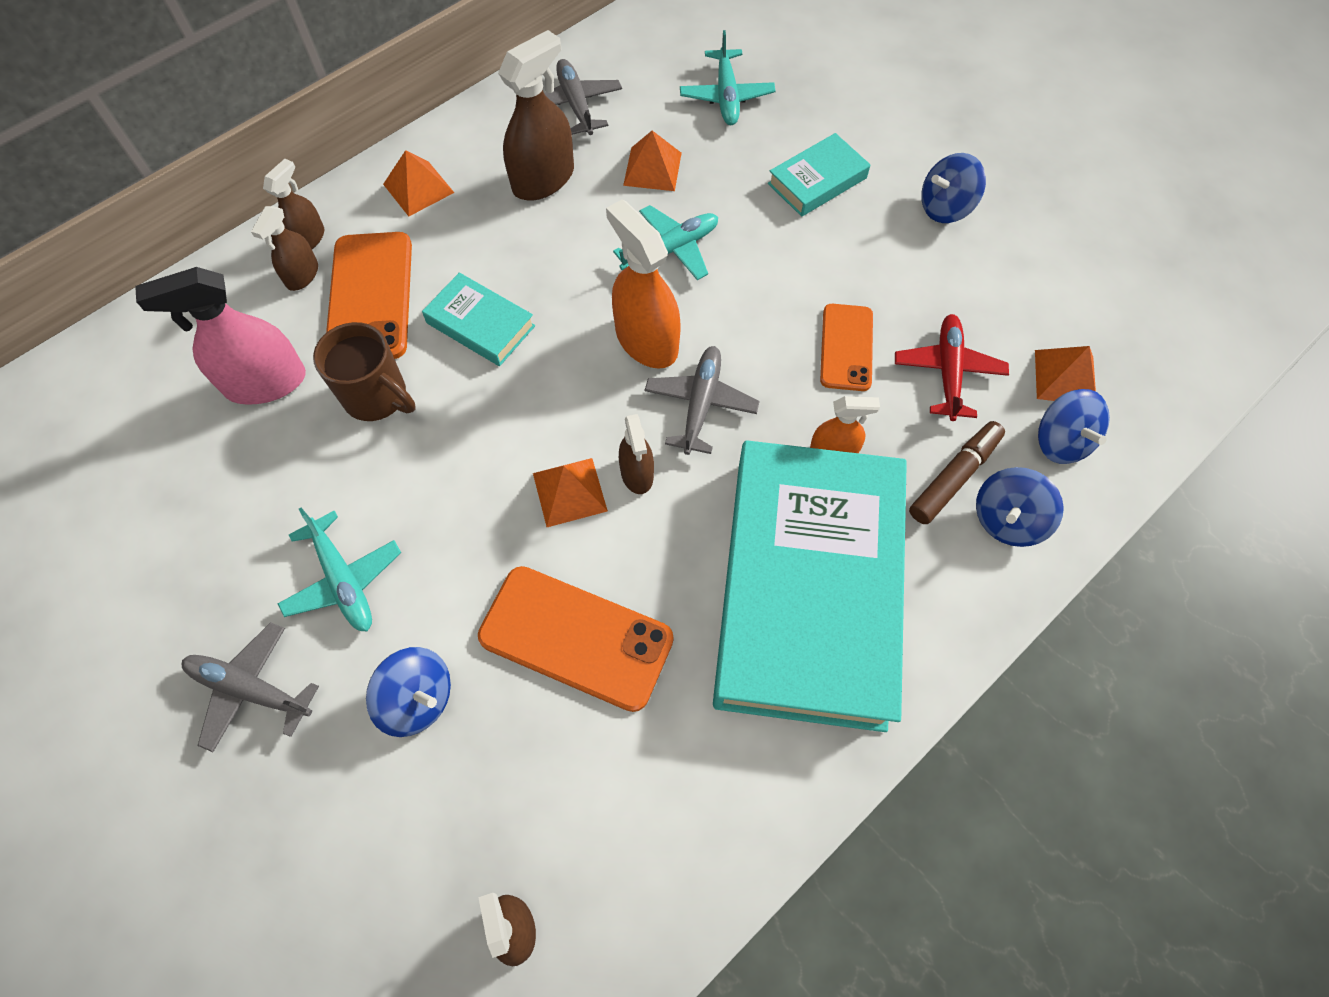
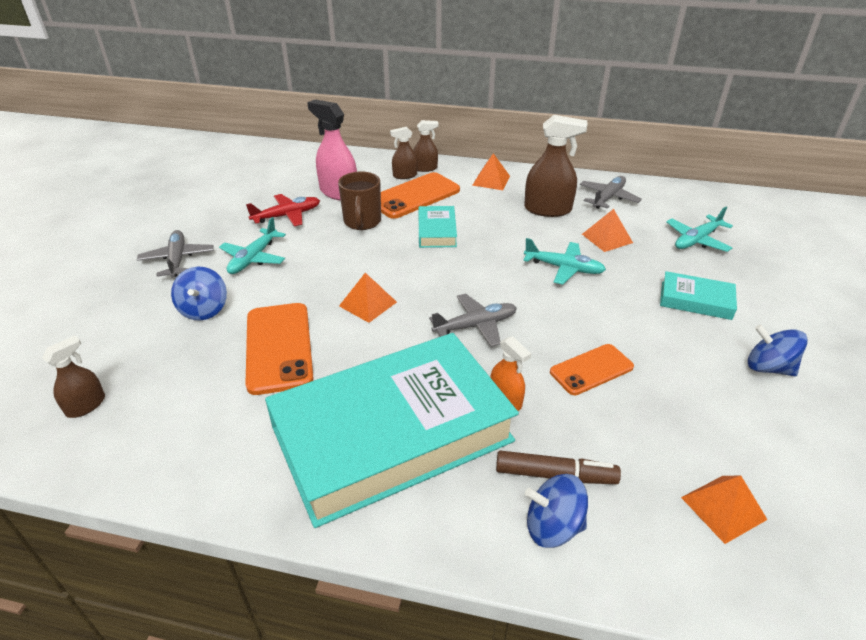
camera: 55 degrees right, 25 degrees down
(637, 473) = (403, 322): brown spray bottle -> none
(646, 340) = (493, 286): orange spray bottle -> none
(948, 372) = (637, 431): red plane -> red plane (287, 216)
(1060, 441) = (661, 532): blue spinning top -> none

